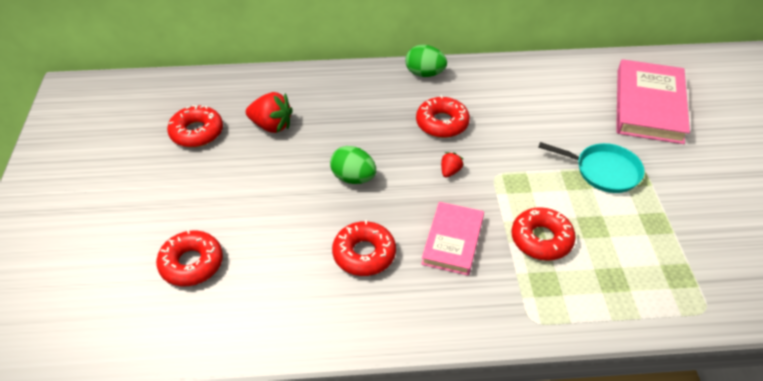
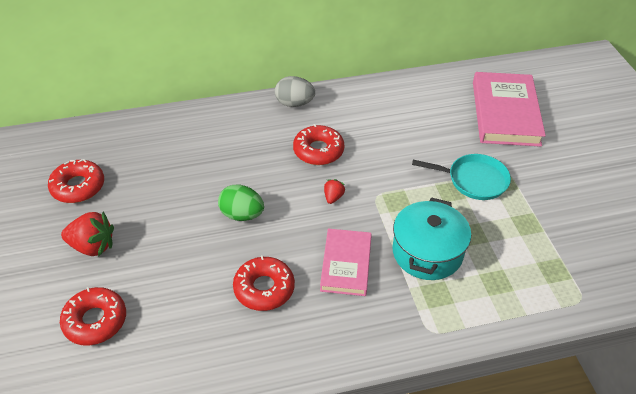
camera: 10 degrees left, 0 degrees up
(271, 126) = (153, 172): red strawberry -> red strawberry (92, 246)
(425, 74) = (294, 103): green egg -> grey egg
(541, 239) = (427, 252): red donut -> turquoise pot

